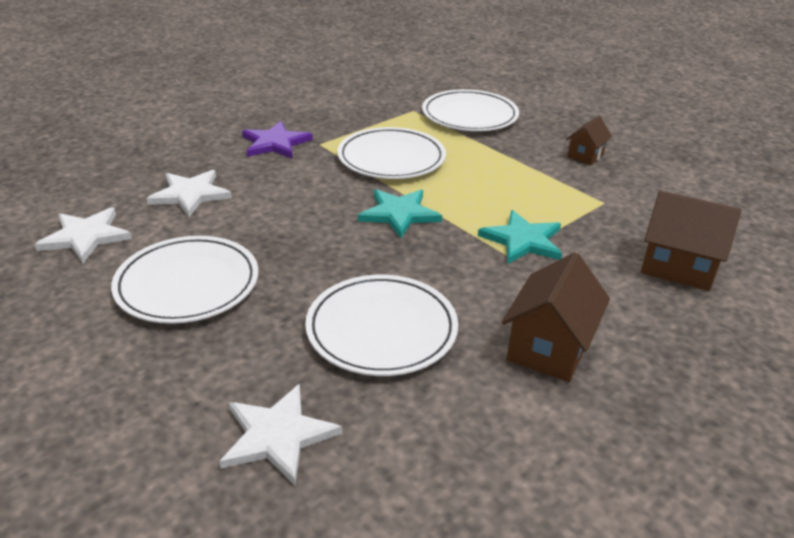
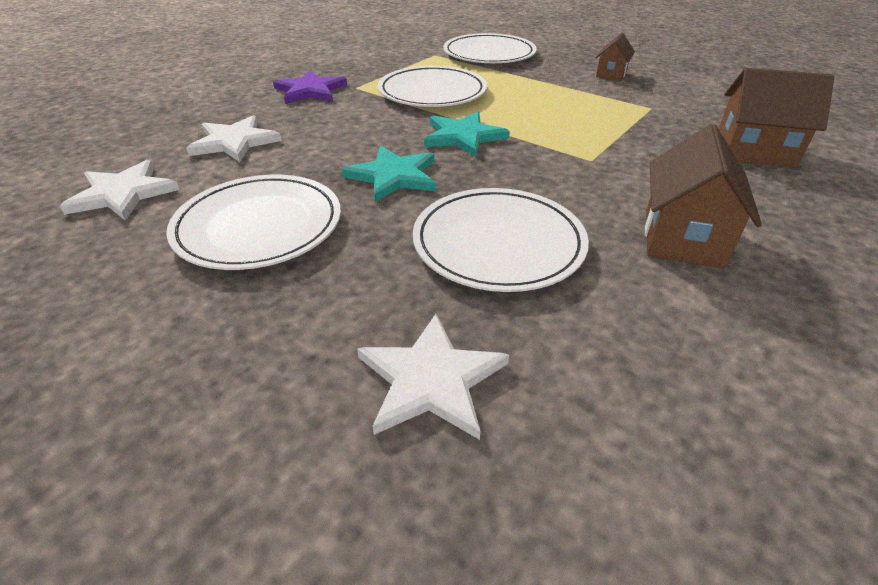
camera: 10 degrees left, 5 degrees up
(523, 240) = (596, 146): turquoise star -> turquoise star (393, 176)

